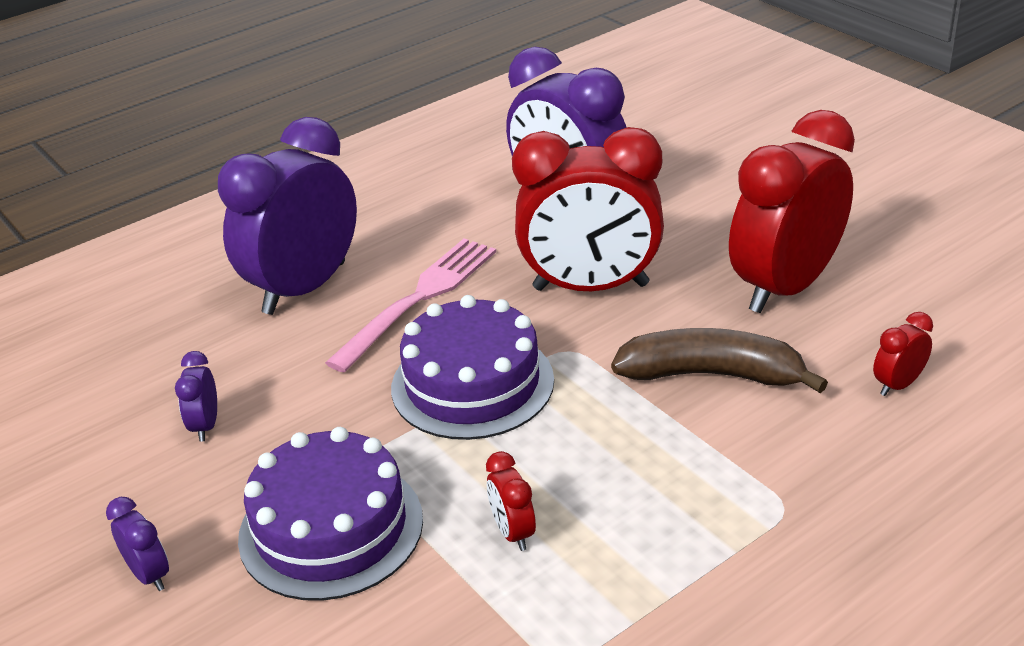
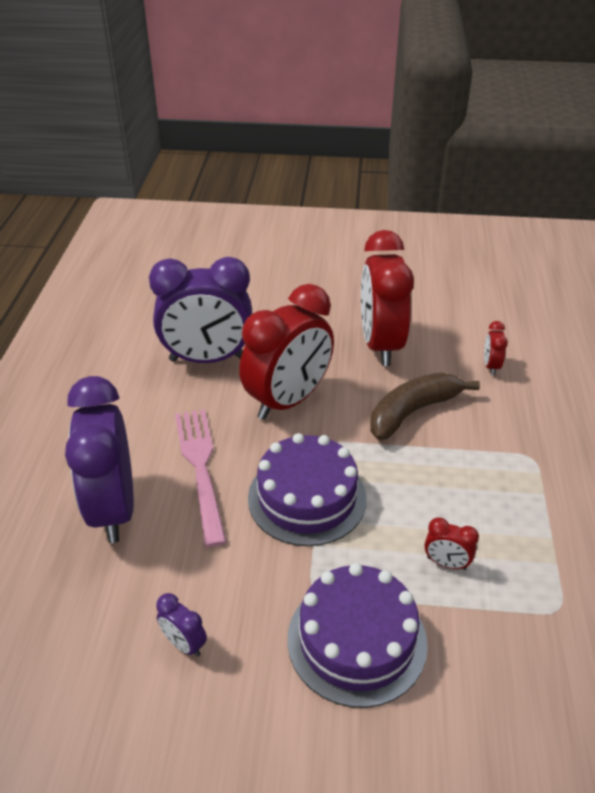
camera: 50 degrees left, 5 degrees up
(149, 575) = (297, 764): purple clock -> none

